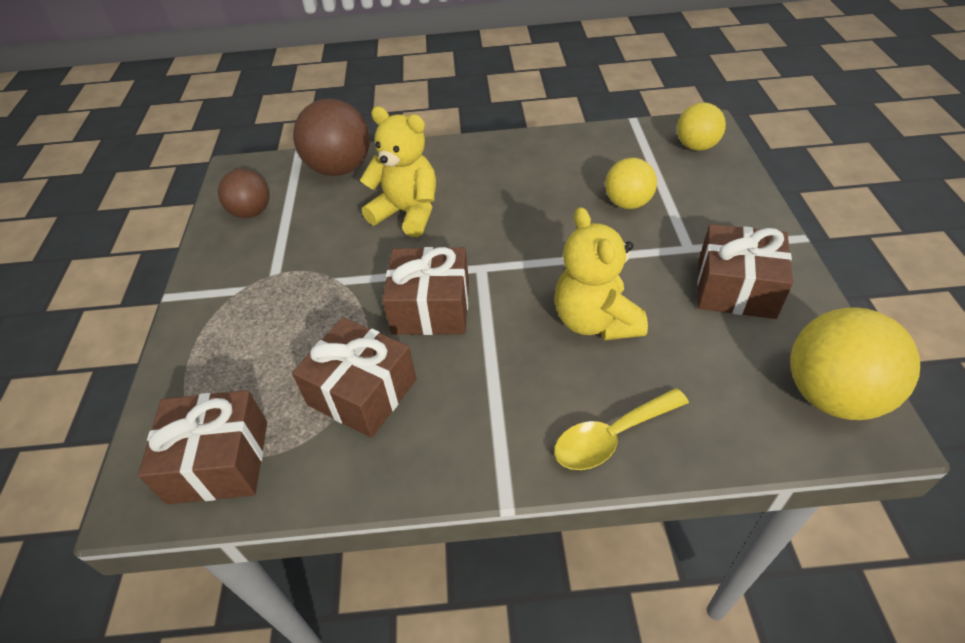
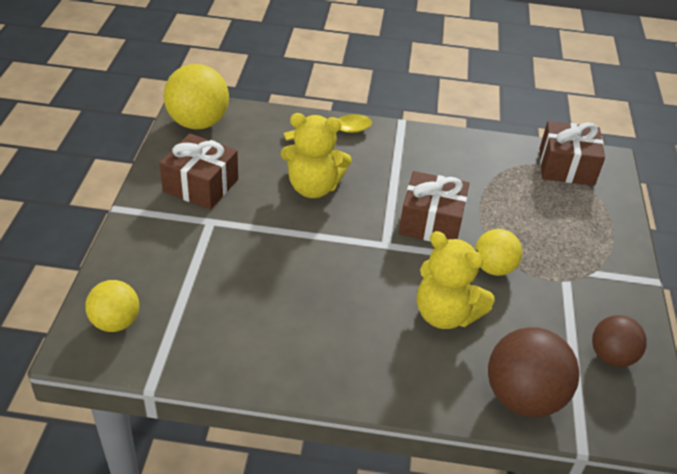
camera: 175 degrees left, 5 degrees down
(362, 392) = (482, 181): brown gift -> none
(595, 321) = (313, 187): yellow teddy bear -> yellow teddy bear turned 105 degrees clockwise
(627, 203) = (232, 272): yellow ball -> yellow ball (493, 268)

